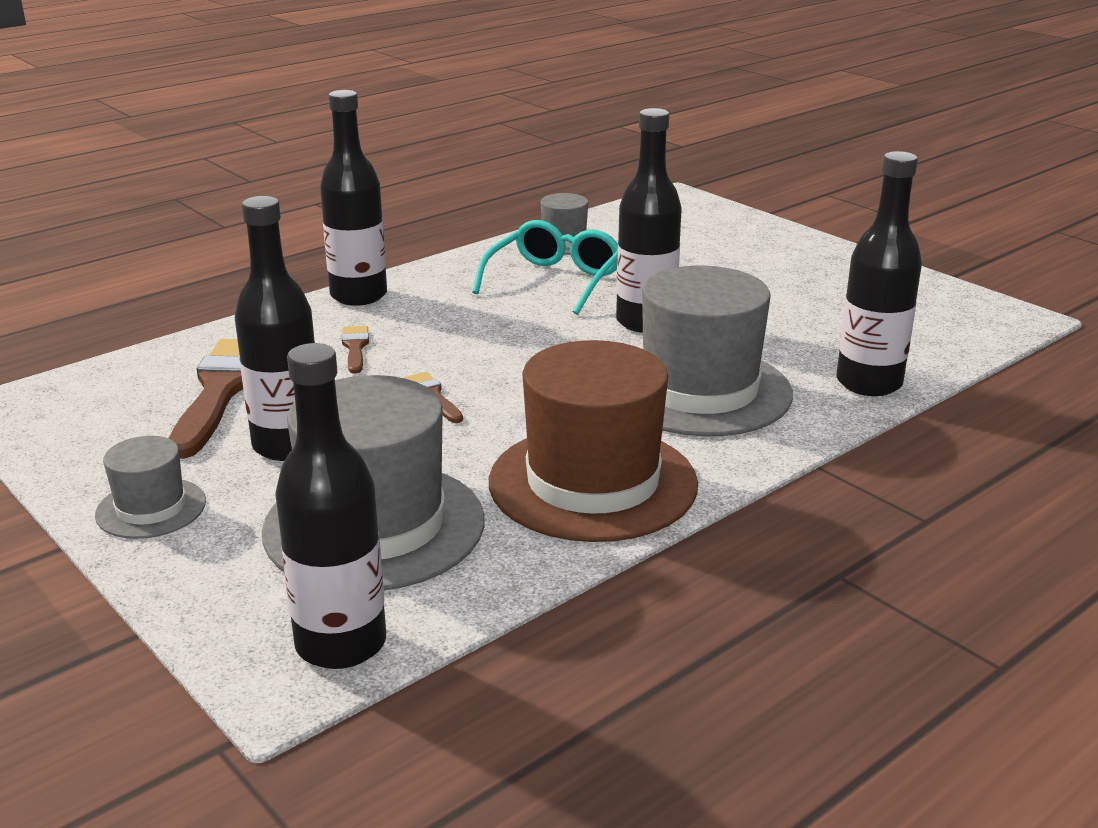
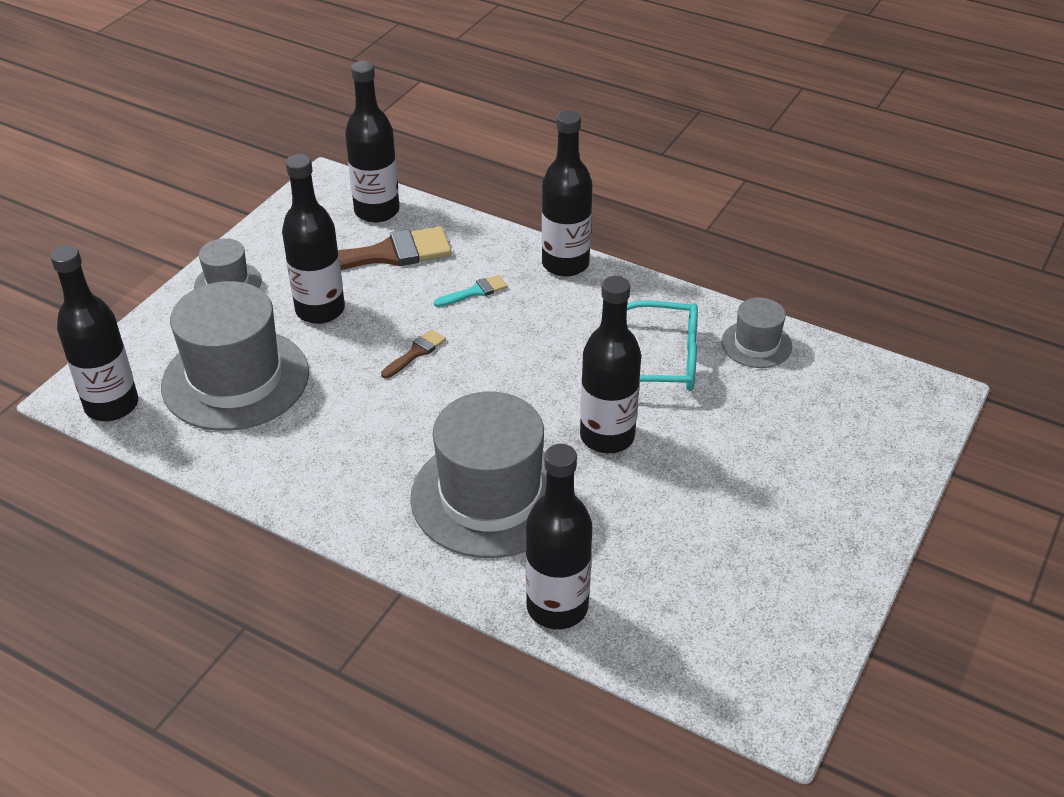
camera: 70 degrees right, 15 degrees up
(124, 380) = (377, 211): none -> black bottle
(355, 347) = (475, 292): brown brush -> turquoise brush
(593, 483) = (322, 467): brown hat -> none

